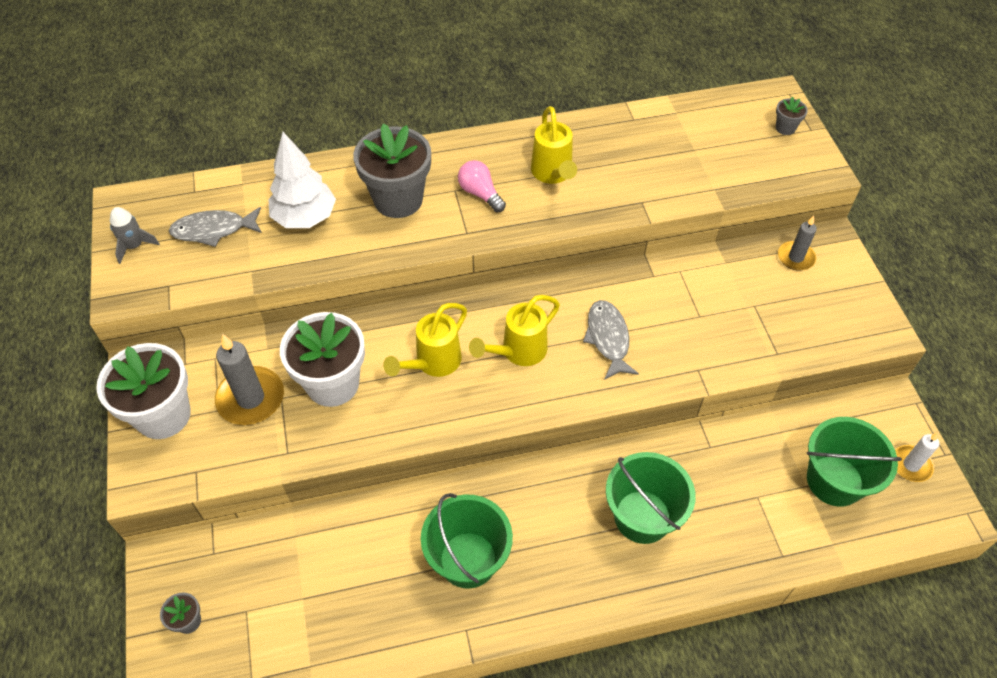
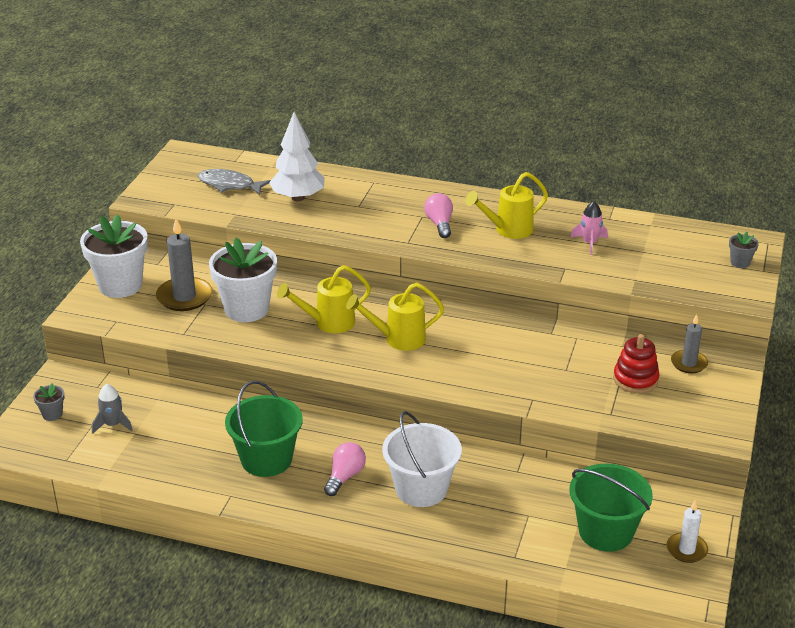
camera: 30 degrees right, 20 degrees down
(134, 246) = (170, 177): grey rocket -> grey rocket (113, 425)
(398, 199) = (374, 208): grey flower pot -> none
(553, 174) = (508, 230): yellow watering can -> yellow watering can turned 45 degrees clockwise
(561, 540) = (345, 476): none -> pink light bulb
(608, 338) = (476, 356): grey fish -> none
(639, 159) = (589, 243): none -> pink rocket
(642, 516) = (421, 489): green bucket -> white bucket
(767, 299) = (635, 379): none -> red stacking toy

